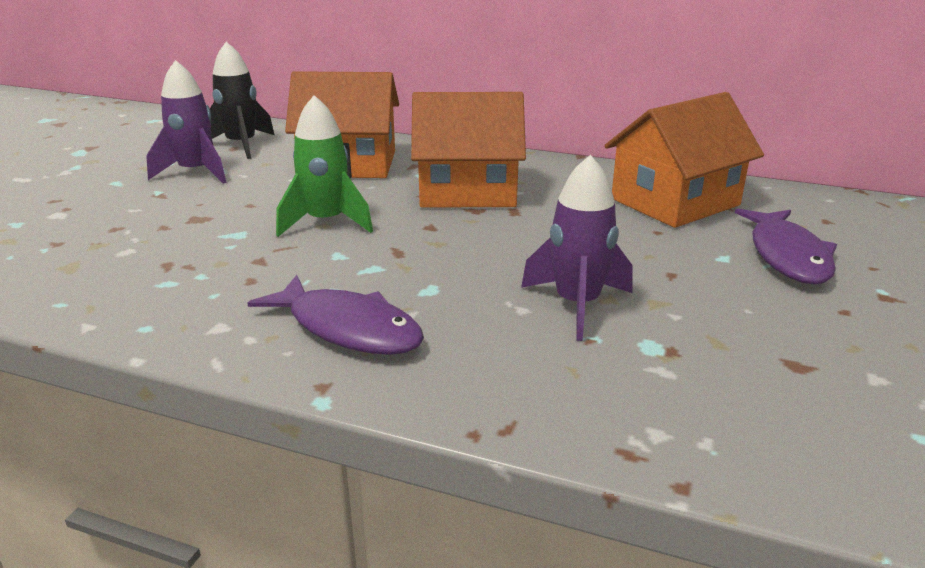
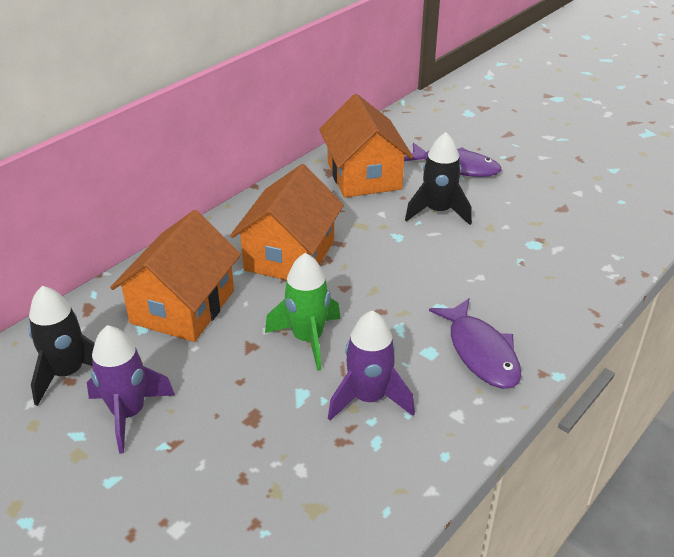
camera: 70 degrees left, 10 degrees up
(348, 328) = (480, 352): purple fish -> purple fish turned 105 degrees clockwise
(577, 305) = (483, 255): purple rocket -> purple rocket (368, 398)
(650, 258) = (438, 212): none -> black rocket

